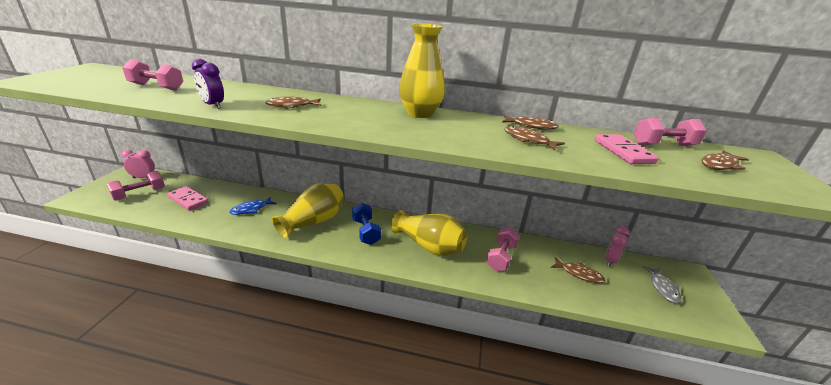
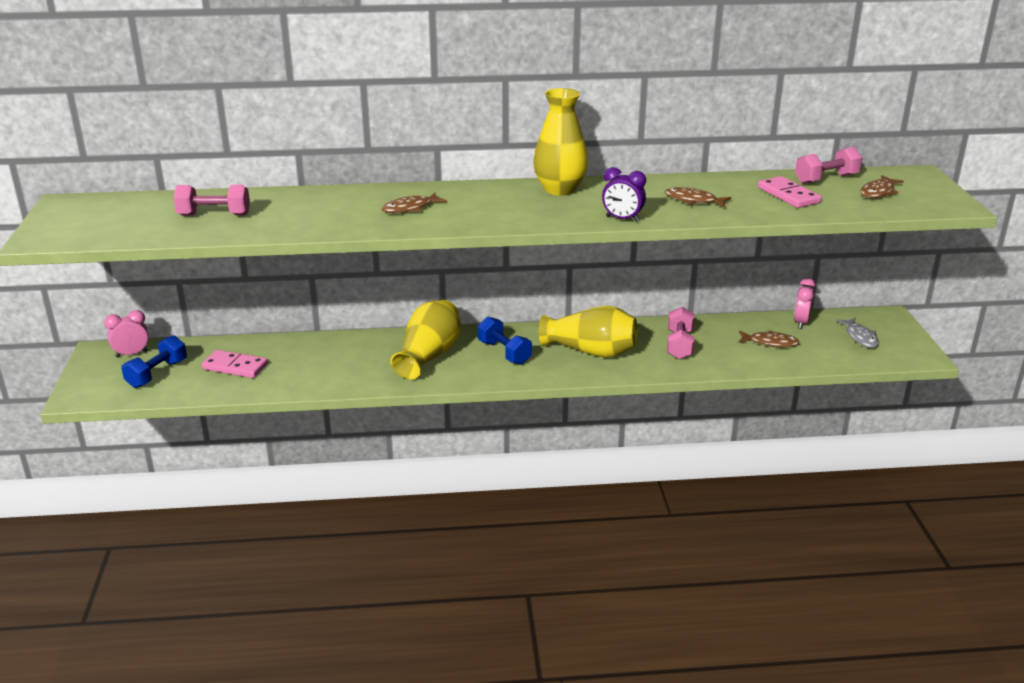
camera: 15 degrees left, 0 degrees up
(140, 194) = (157, 374): pink dumbbell -> blue dumbbell
(213, 105) = (325, 226): purple clock -> purple clock (622, 219)
(251, 209) = (334, 359): blue fish -> none
(531, 126) = (688, 182): brown fish -> none

